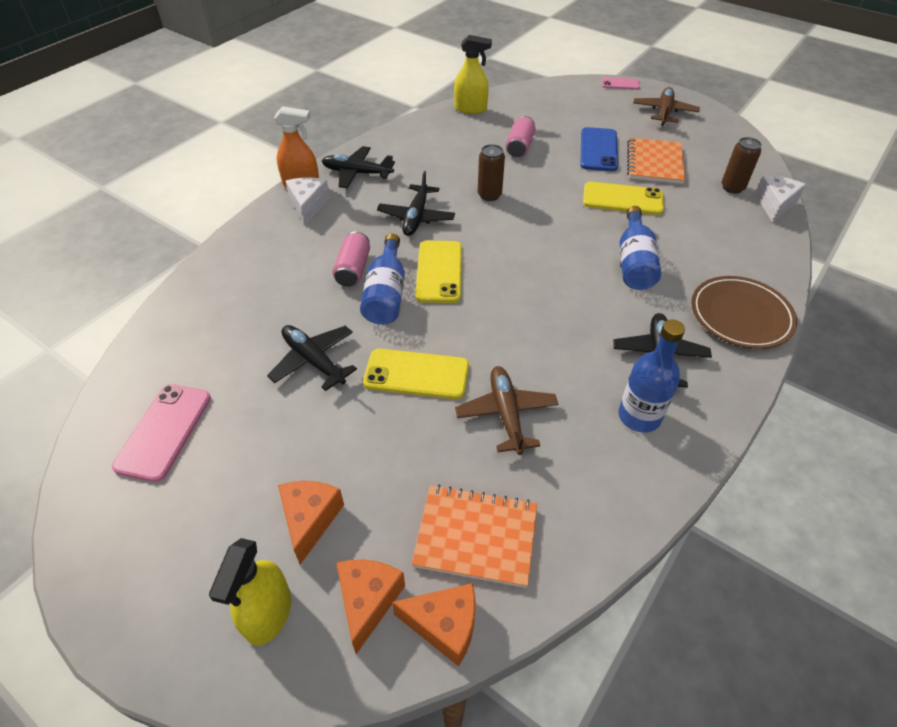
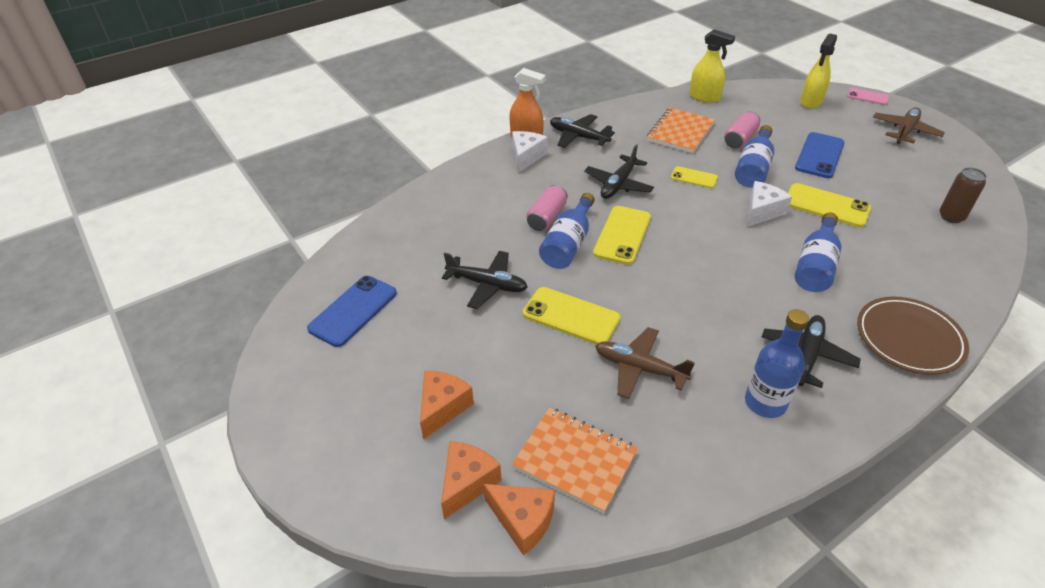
camera: 20 degrees right, 5 degrees down
(164, 431) = (353, 311): pink phone -> blue phone
(268, 614) = (387, 468): yellow spray bottle -> yellow spray bottle (811, 102)
(313, 360) = (487, 284): black plane -> black plane turned 135 degrees clockwise
(489, 195) = (694, 178): brown can -> yellow phone
(506, 413) = (639, 368): brown plane -> brown plane turned 75 degrees counterclockwise
(543, 174) = (753, 168): none -> blue bottle
(654, 163) = (874, 178): orange notebook -> orange notebook (680, 132)
(774, 205) = (993, 242): white cheese -> white cheese (762, 211)

